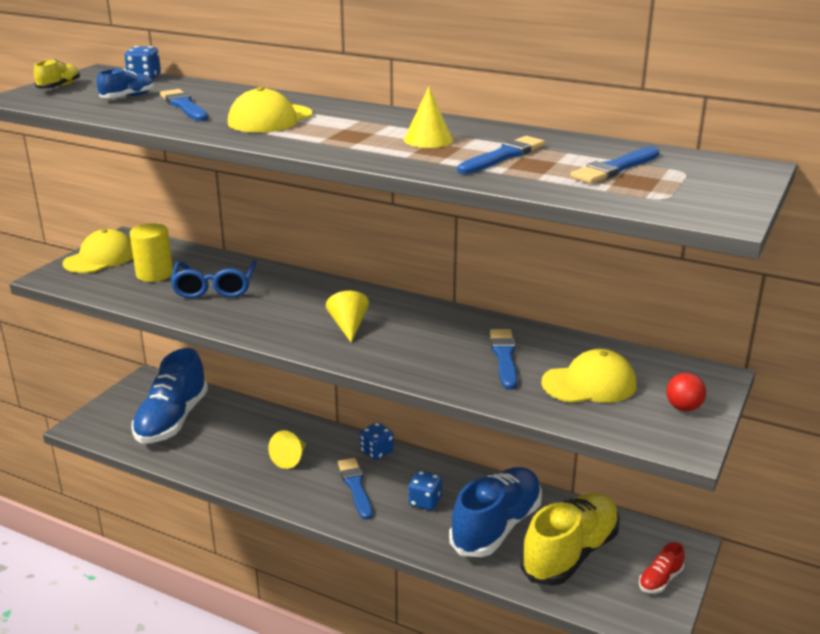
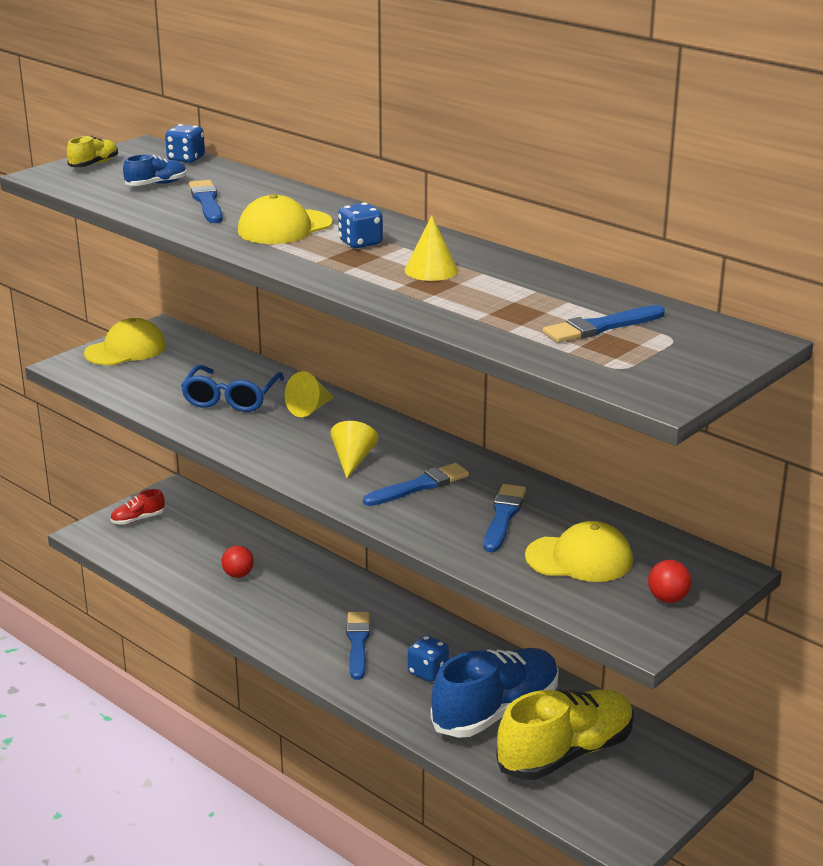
camera: 15 degrees right, 0 degrees up
(154, 274) = (174, 375): yellow cylinder -> none
(172, 420) = (186, 541): blue shoe -> none
(229, 443) = (238, 575): none -> red ball
(290, 459) = (299, 602): yellow cone -> yellow cone (310, 409)
(376, 452) = (397, 609): blue dice -> blue dice (360, 243)
(502, 156) = (493, 299): blue brush -> blue brush (419, 486)
(660, 580) = (655, 798): red shoe -> red shoe (138, 519)

